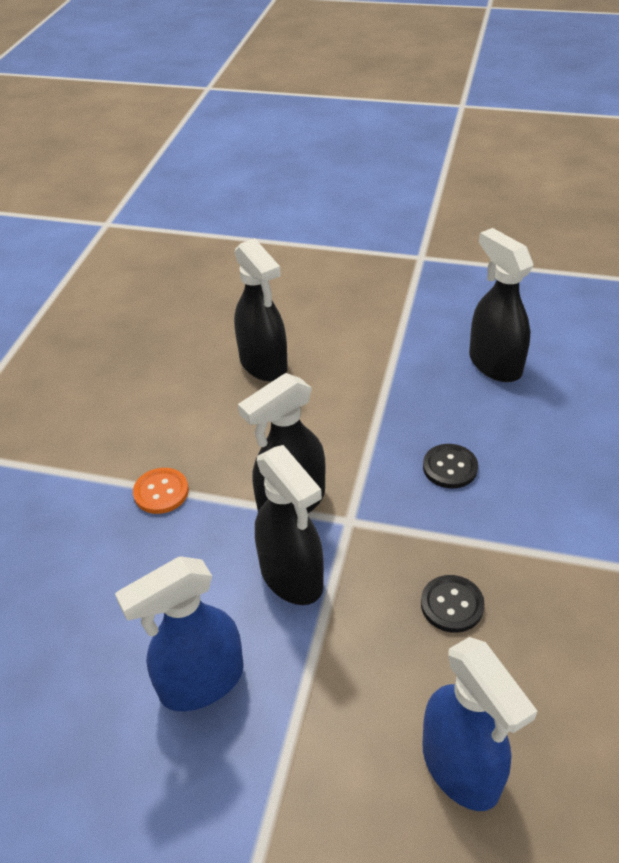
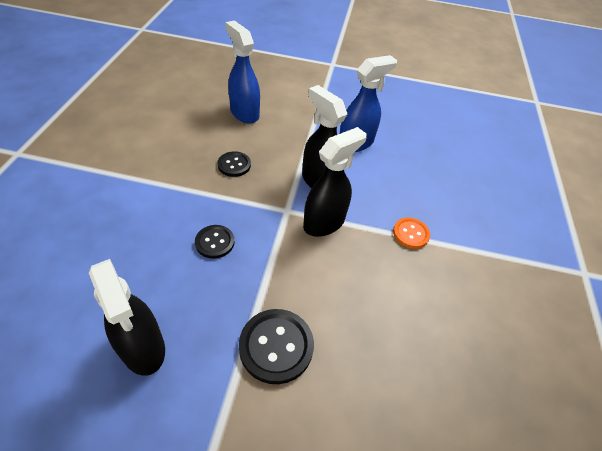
camera: 170 degrees right, 5 degrees up
(264, 364) = (365, 356): black spray bottle -> none
(357, 369) = (276, 346): none -> black button

